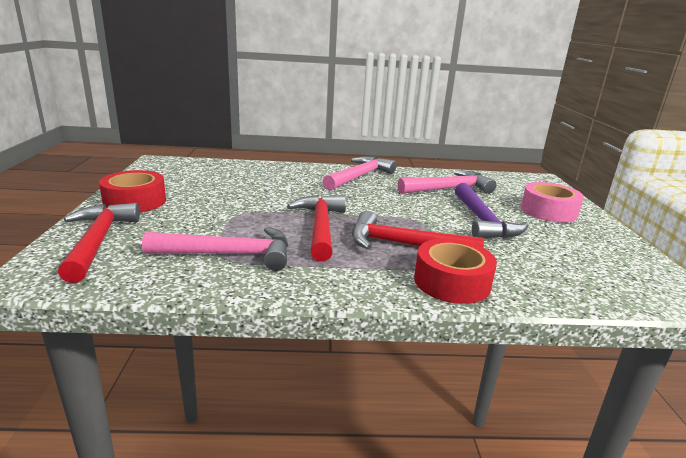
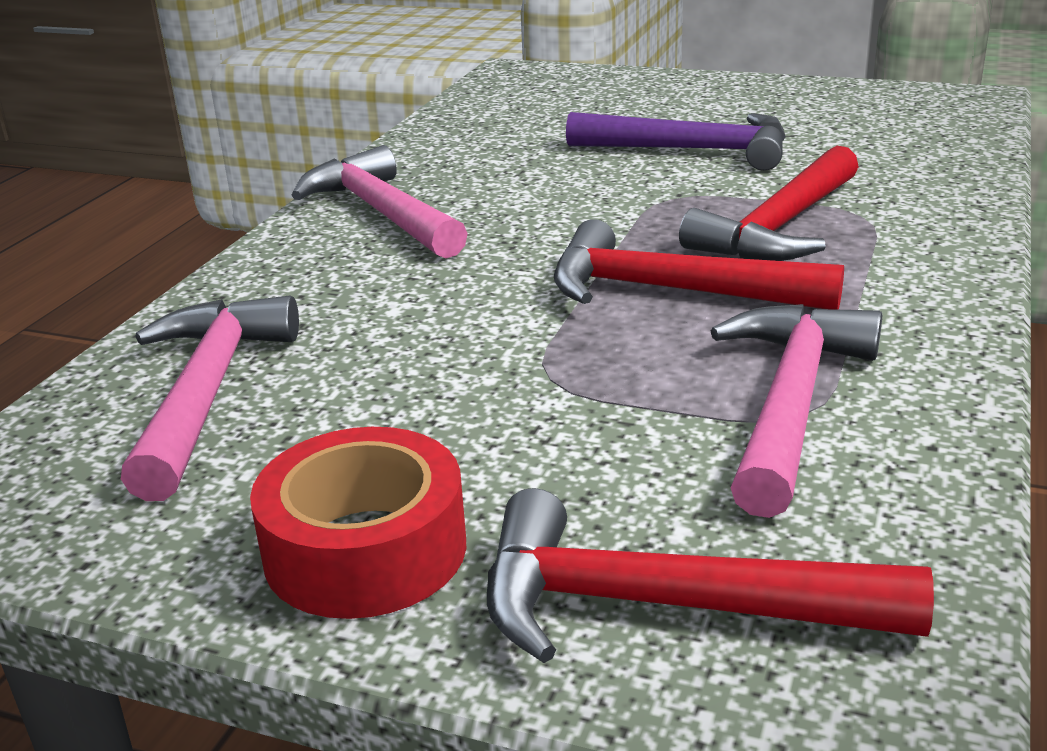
camera: 65 degrees left, 5 degrees up
(449, 189) = (519, 146): pink hammer -> pink hammer (208, 393)
(451, 282) = (925, 216): red tape -> none
(548, 211) = (668, 99): pink tape -> none

